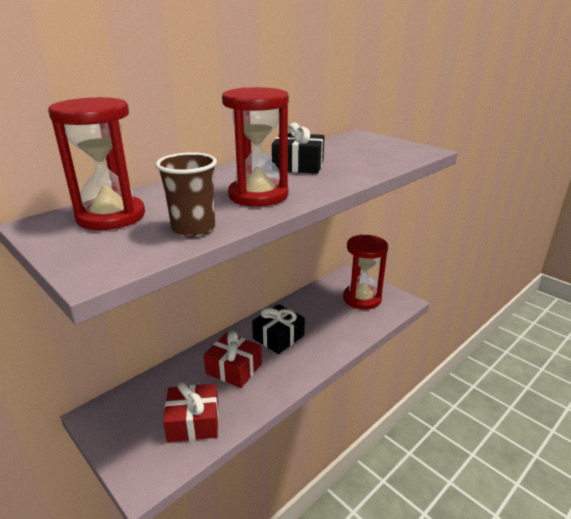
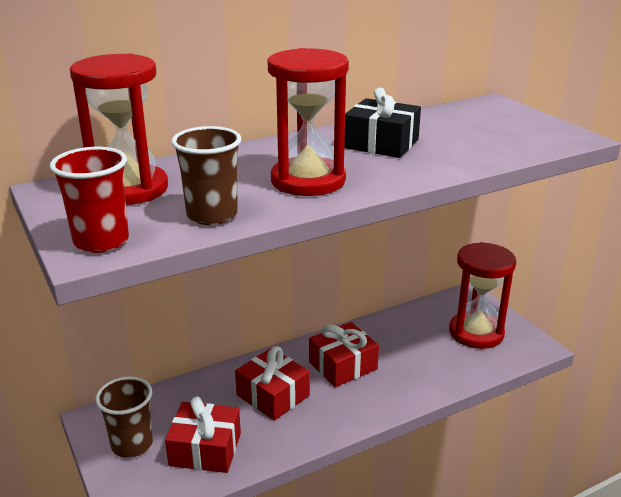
camera: 15 degrees right, 0 degrees up
(103, 261) = (101, 241): none -> red cup
(131, 430) = (132, 444): none -> brown cup
(278, 337) = (343, 365): black gift -> red gift

